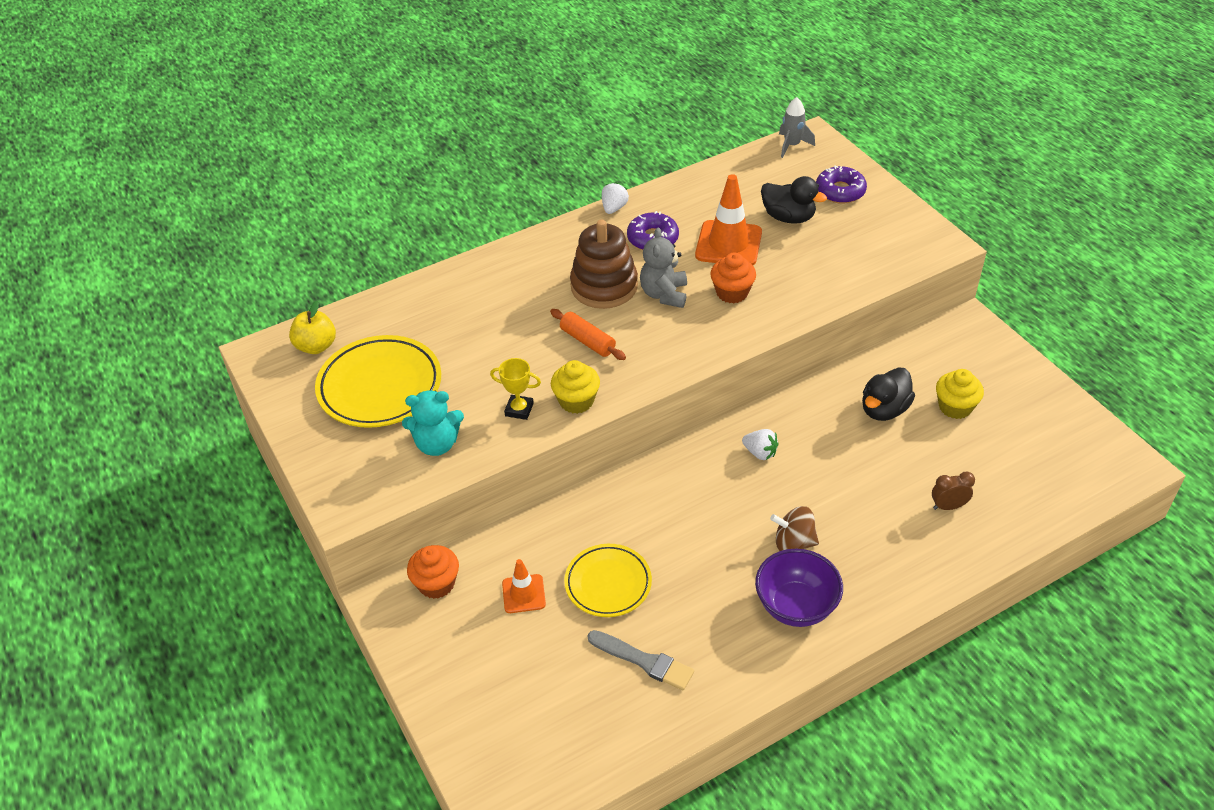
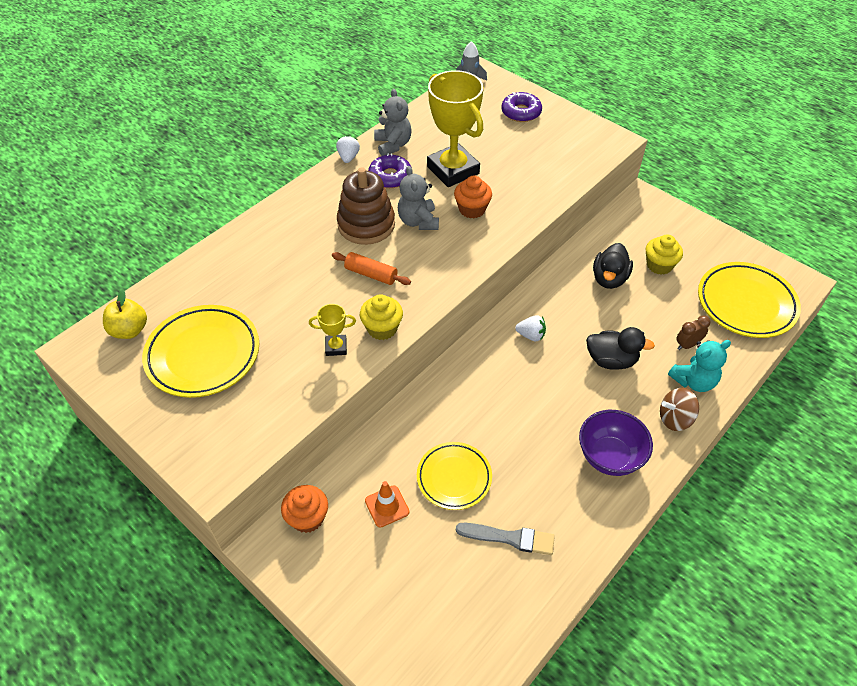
camera: 20 degrees left, 5 degrees up
(437, 444) = (275, 395): turquoise teddy bear -> turquoise teddy bear (693, 381)
(671, 203) = (393, 145): none -> grey teddy bear
(728, 244) = (453, 170): orange traffic cone -> yellow trophy
(788, 217) = (490, 140): black duck -> black duck (611, 360)
(793, 543) = (586, 404): brown spinning top -> brown spinning top (675, 418)
(1047, 475) = (746, 303): none -> yellow plate

